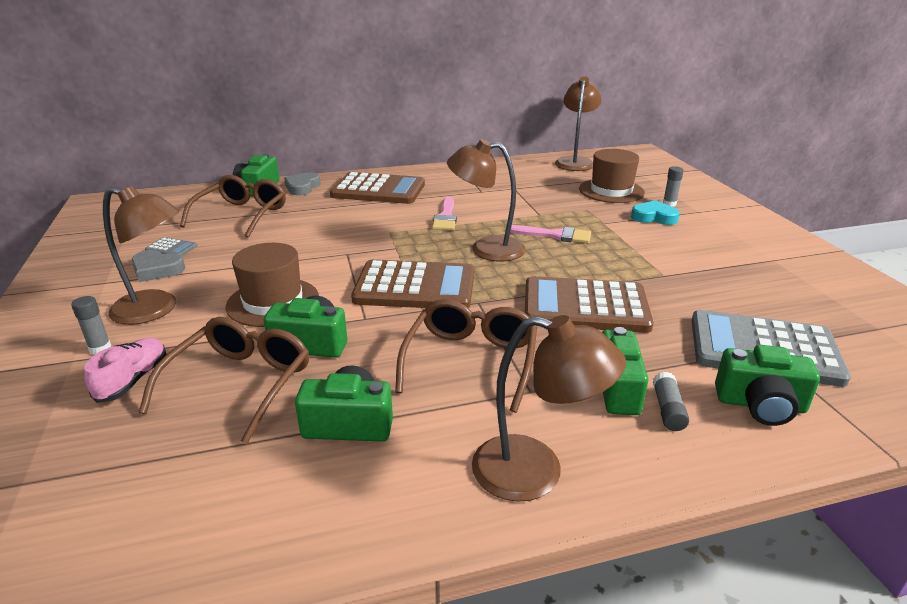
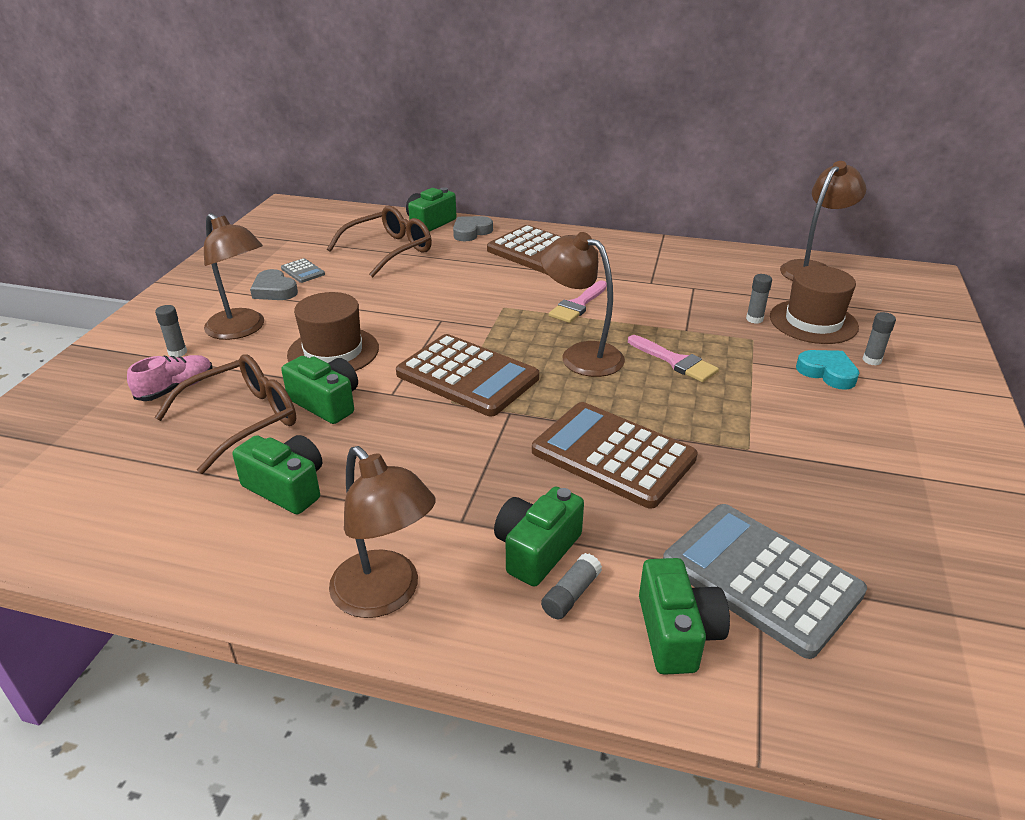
camera: 30 degrees right, 5 degrees up
(471, 361) = (440, 470): brown glasses -> none
(575, 197) = (754, 319): none -> grey glue stick
(760, 404) = (677, 633): green camera -> green camera turned 135 degrees counterclockwise

